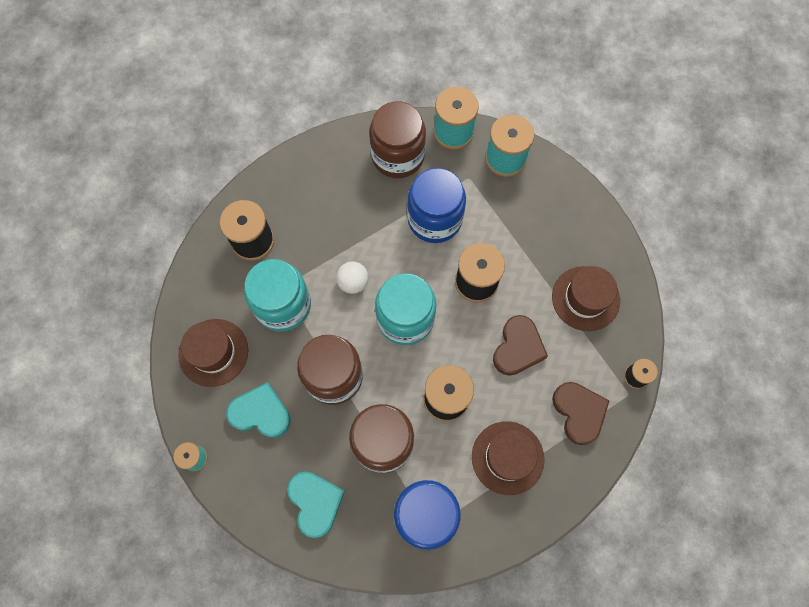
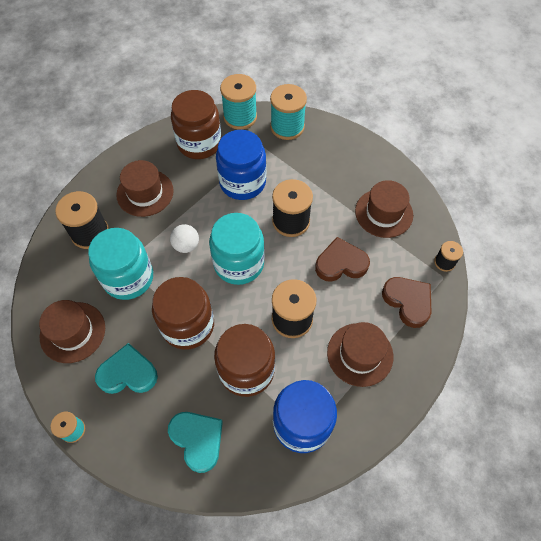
camera: 15 degrees left, 10 degrees down
(322, 206) = (145, 193): none -> brown hat
(518, 348) = (341, 263): brown heart -> brown heart turned 105 degrees counterclockwise

